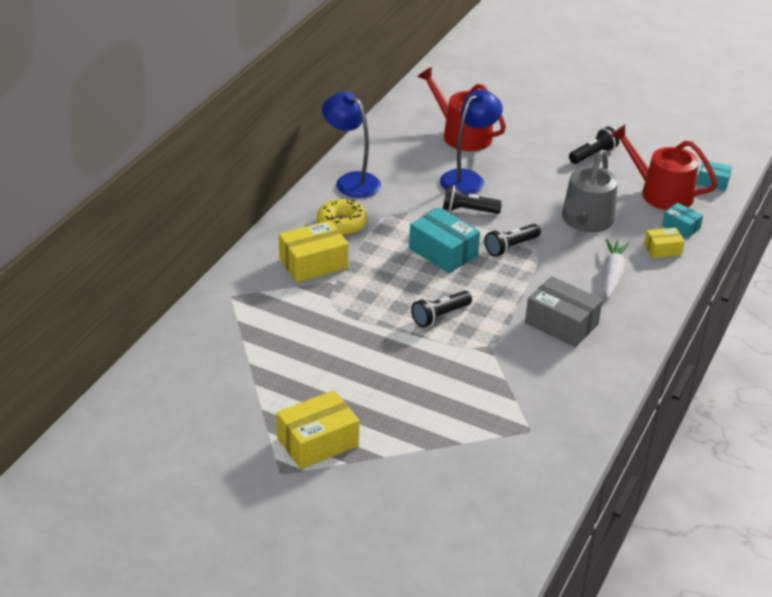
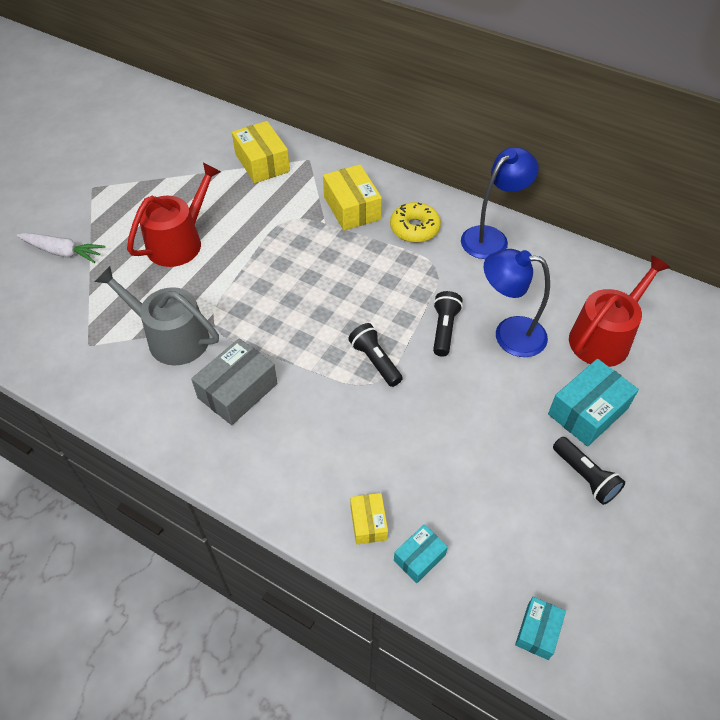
camera: 95 degrees right, 15 degrees up
(317, 442) = (118, 207): yellow box -> yellow box (262, 163)
(440, 316) = (264, 292): black flashlight -> none
(443, 252) = (367, 302): turquoise box -> turquoise box (587, 411)
(468, 178) = (509, 334): blue lamp -> blue lamp turned 150 degrees clockwise
(585, 221) = (429, 443): grey watering can -> grey watering can (171, 337)
(612, 274) = (320, 455): white carrot -> white carrot (63, 252)
(660, 193) = (500, 547): red watering can -> red watering can (179, 242)

